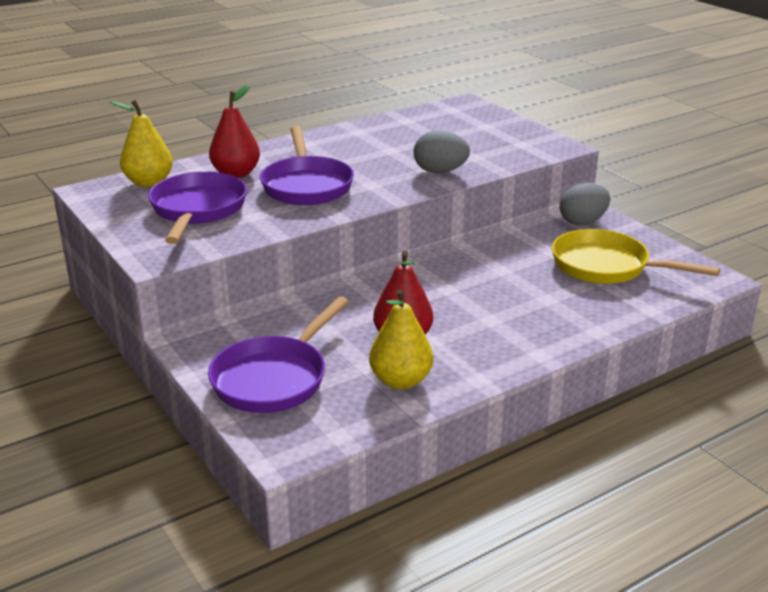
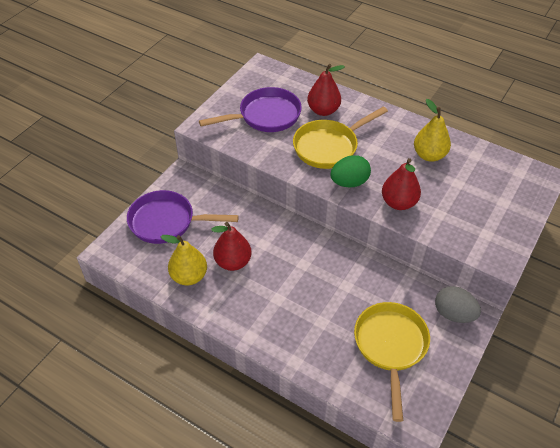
camera: 65 degrees right, 20 degrees up
(149, 182) = (287, 82): yellow pear -> yellow pear (429, 155)
(306, 185) = (329, 147): purple pan -> yellow pan
(381, 188) = (349, 182): none -> green egg
(440, 171) = (398, 203): grey egg -> red pear

